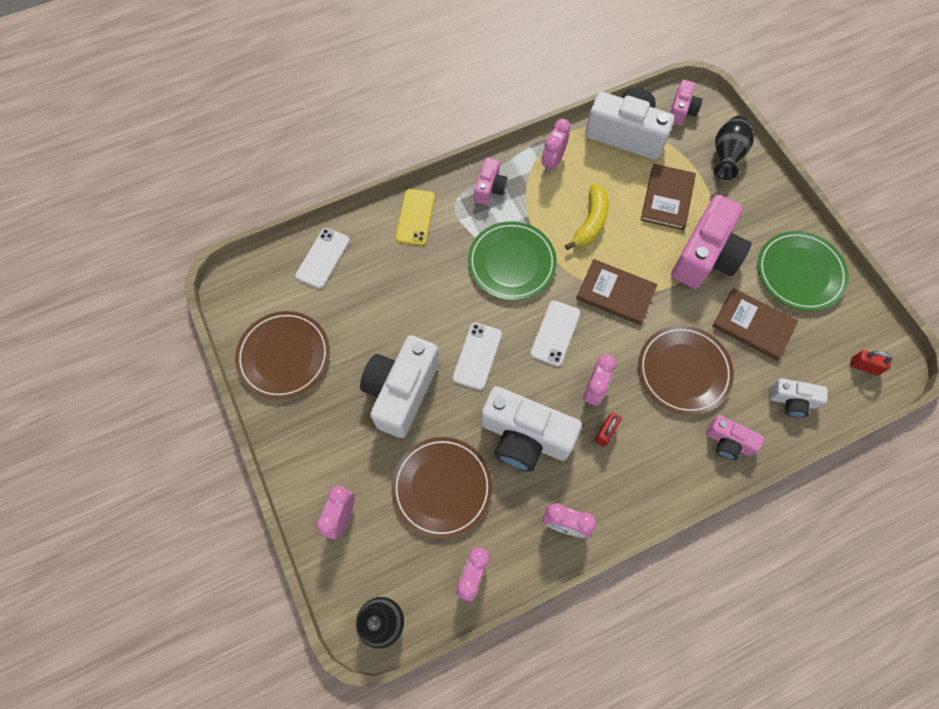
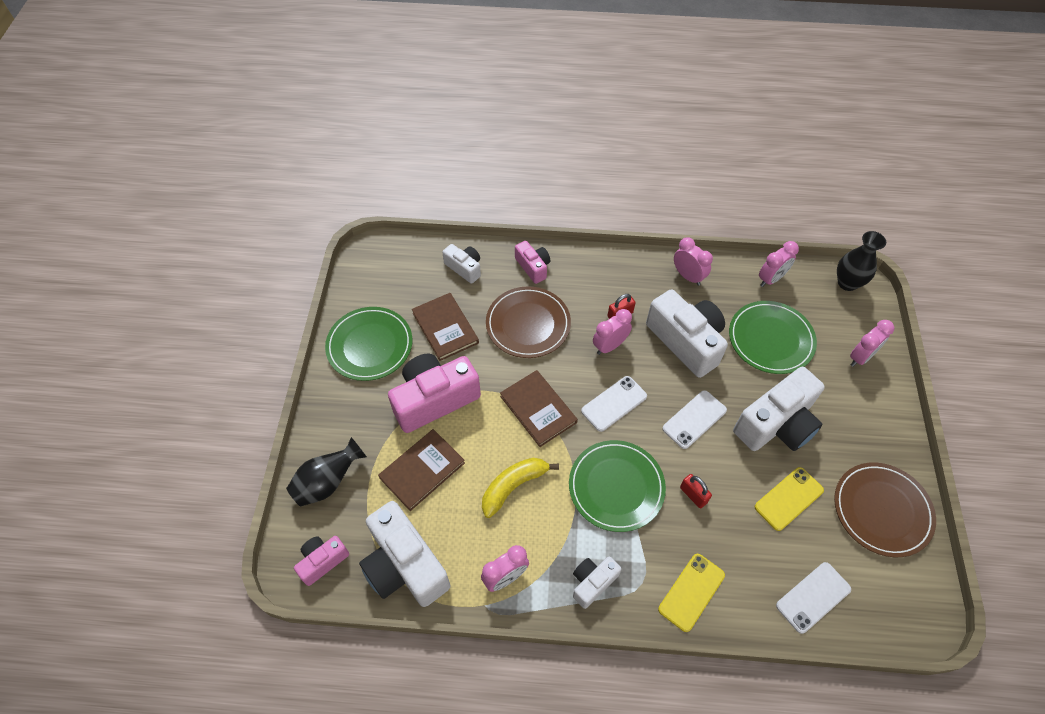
camera: 150 degrees left, 10 degrees down
(366, 326) = (789, 499): none -> yellow phone
(442, 487) = (770, 339): brown plate -> green plate
(489, 188) = (592, 582): pink camera -> white camera
(864, 366) = (391, 262): red padlock -> red padlock (693, 495)

